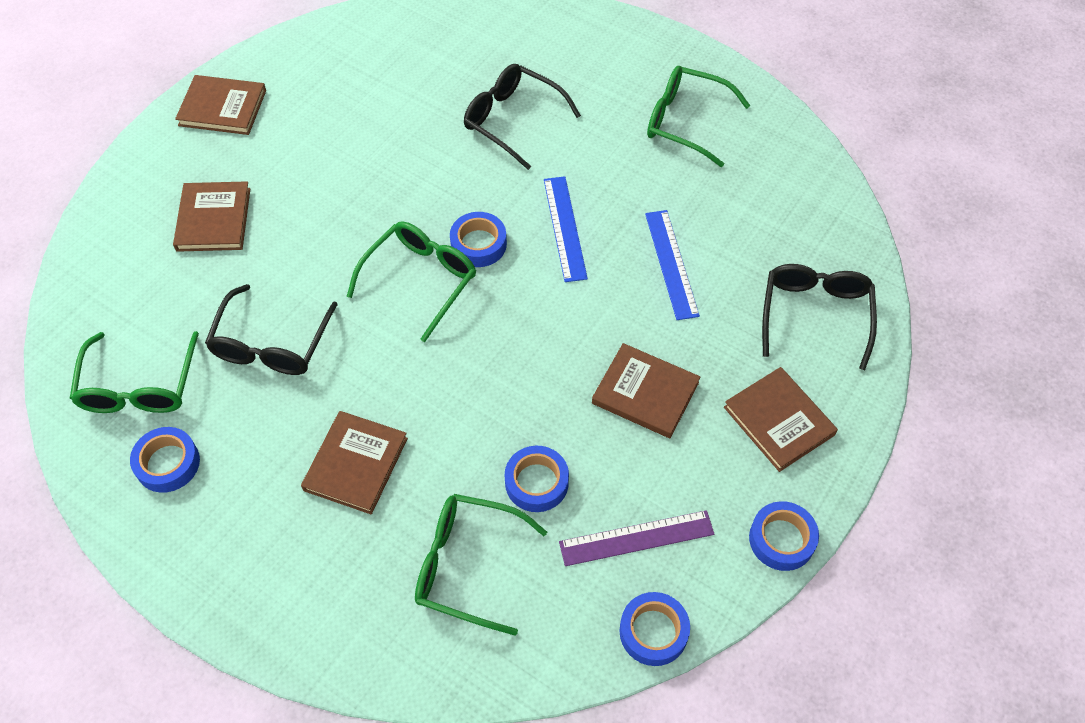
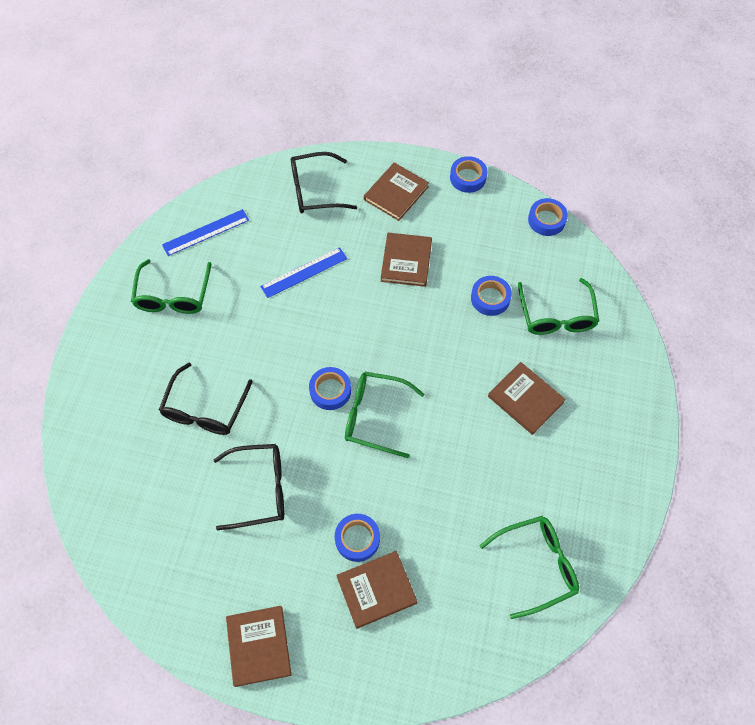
camera: 110 degrees left, 5 degrees up
(168, 463) = (580, 514): blue tape -> blue tape (357, 539)
(271, 344) = (465, 491): black glasses -> black glasses (260, 489)
(356, 464) = (525, 399): brown book -> brown book turned 45 degrees clockwise
(564, 228) = (297, 342): blue ruler -> blue ruler (206, 232)
(636, 538) = (499, 241): purple ruler -> none

